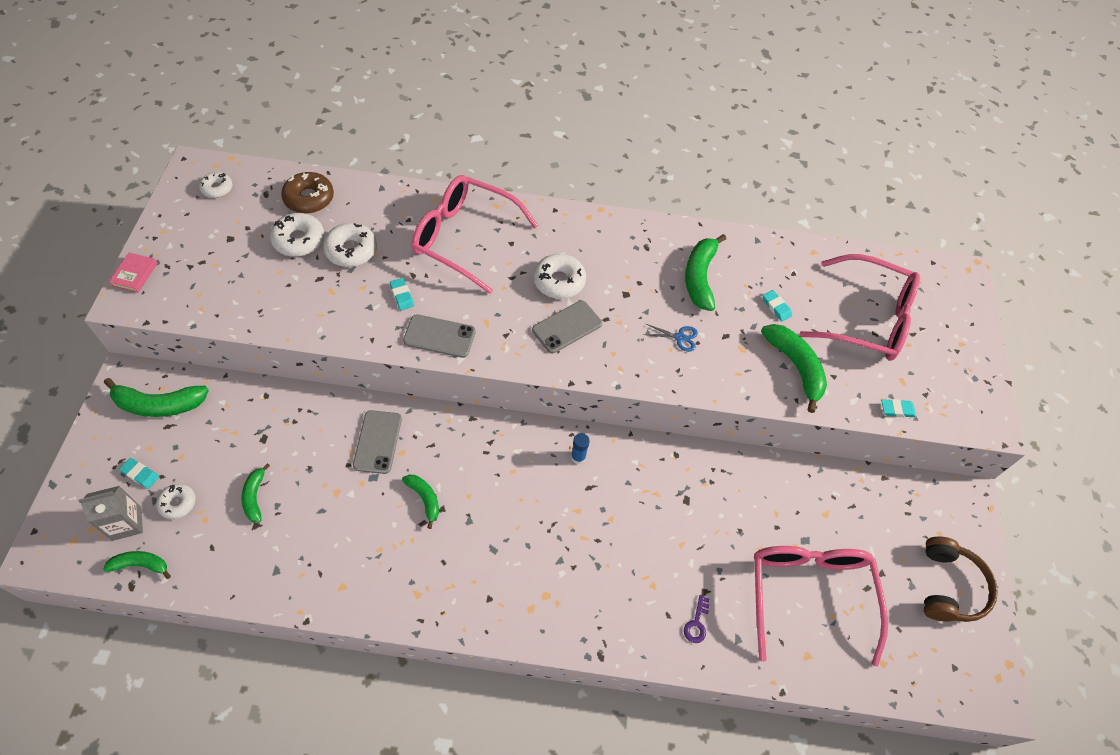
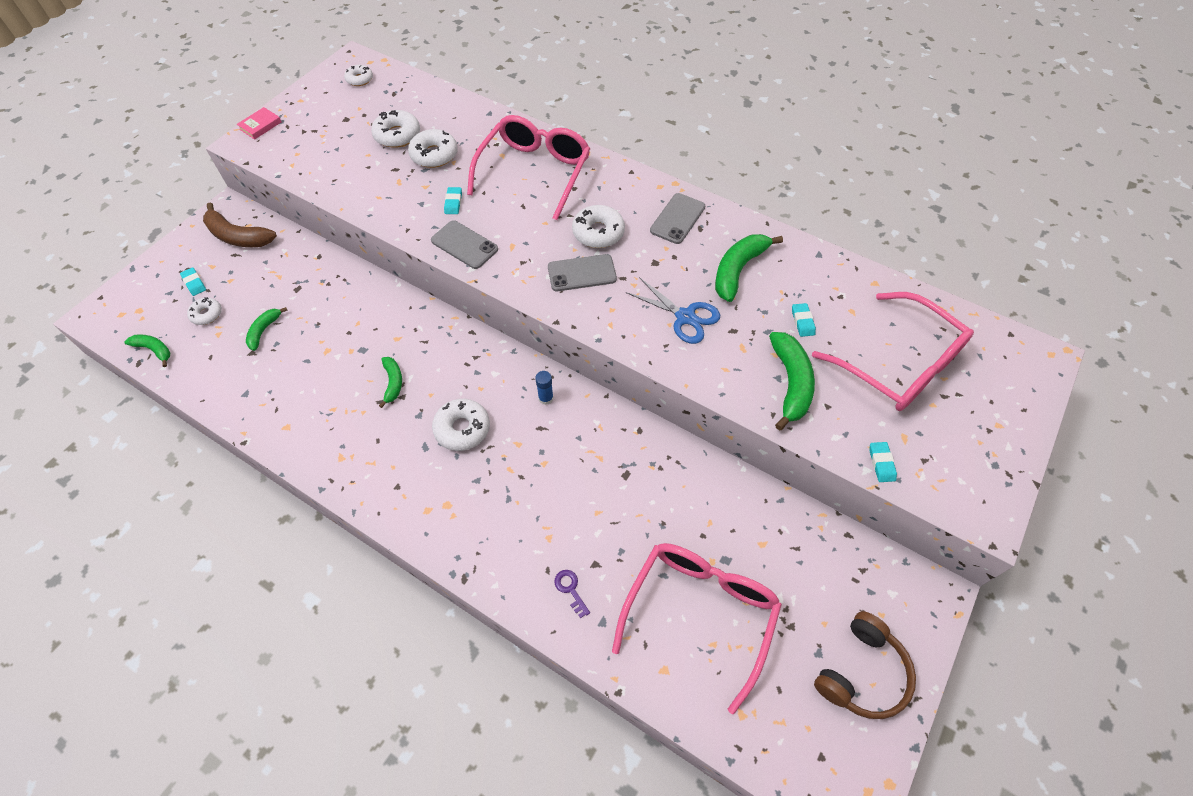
camera: 30 degrees right, 0 degrees up
(126, 523) = (163, 316): grey carton -> none
(159, 404) = (238, 236): green banana -> brown banana
(309, 198) = (425, 105): brown donut -> none
(378, 442) = (383, 323): grey phone -> grey phone (677, 219)
(464, 238) = (535, 172): pink glasses -> pink glasses turned 60 degrees clockwise
(518, 517) = (462, 429): none -> white donut
(679, 337) = (685, 317): blue scissors -> blue scissors, size x1.69
(696, 623) = (570, 589): purple key -> purple key turned 105 degrees clockwise
(897, 410) = (881, 463): turquoise eraser -> turquoise eraser turned 60 degrees clockwise

